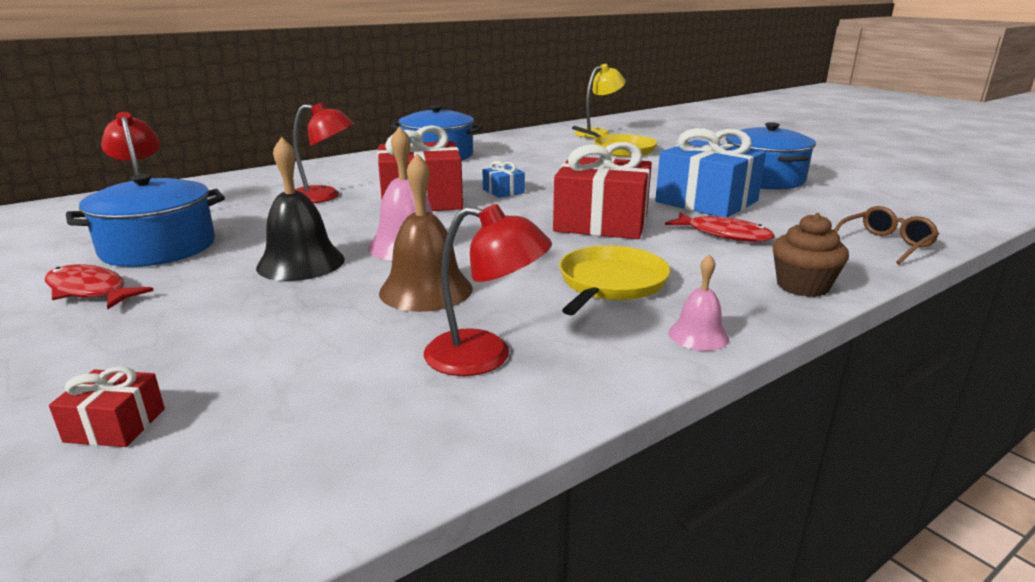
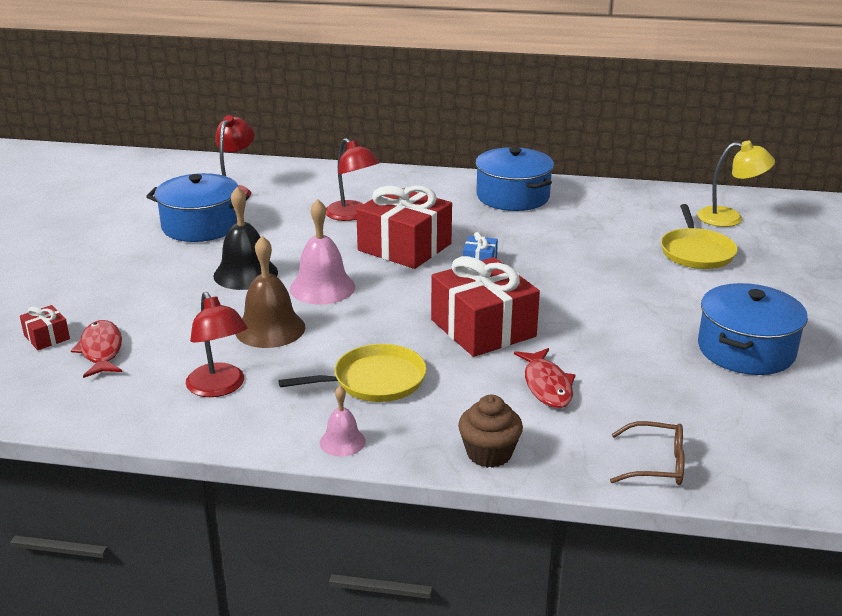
camera: 45 degrees right, 5 degrees up
(90, 291) = (132, 247): red fish -> red fish (101, 350)
(706, 201) = (618, 348): blue gift -> none

